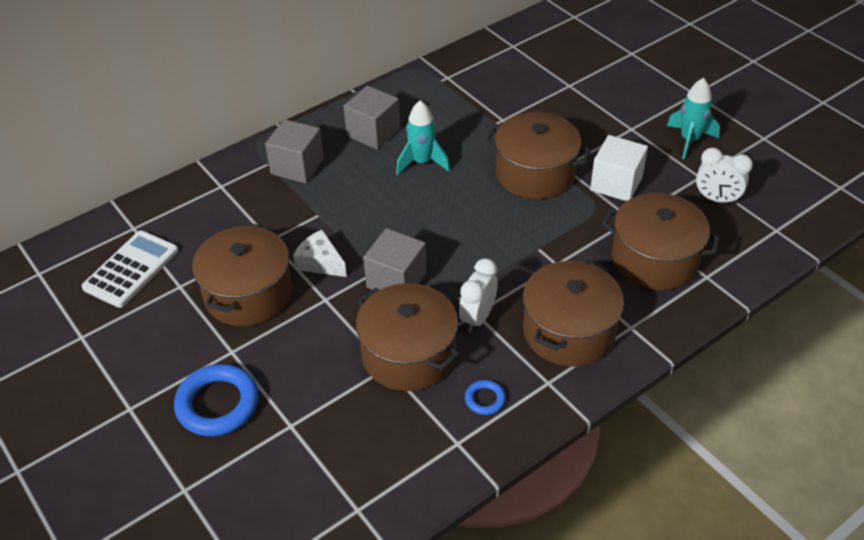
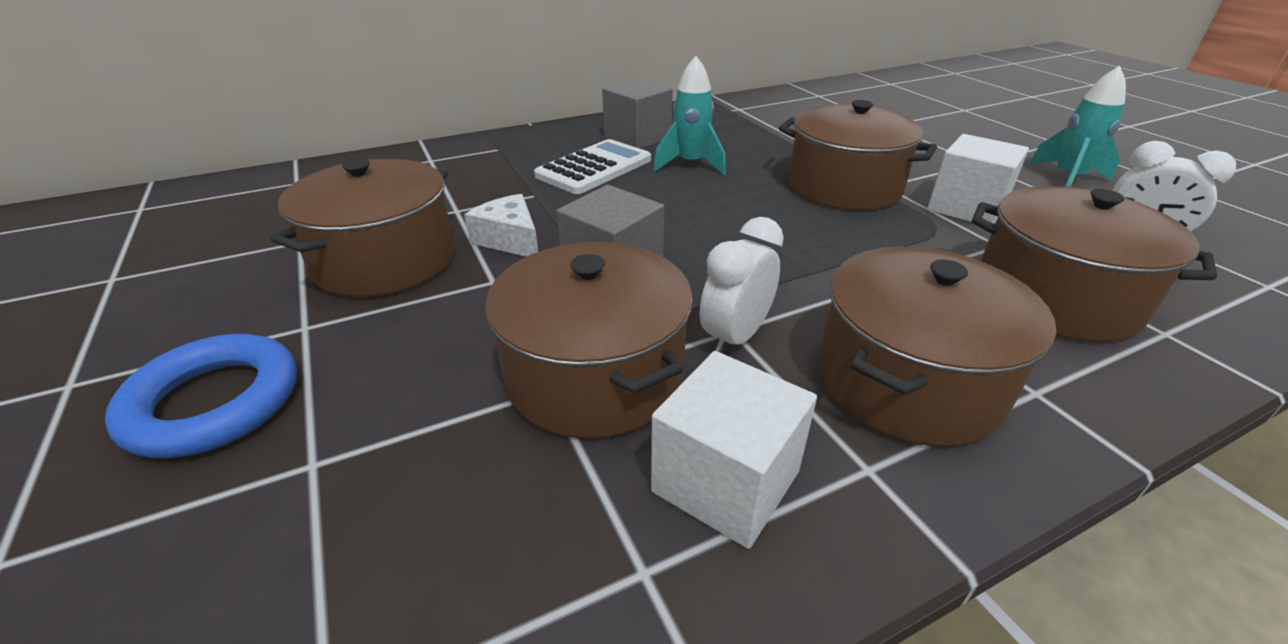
camera: 10 degrees right, 10 degrees down
(131, 269) = (254, 218): white calculator -> white calculator (594, 168)
(297, 166) = (532, 154): grey cube -> none
(485, 399) = (726, 481): blue ring -> white cube

